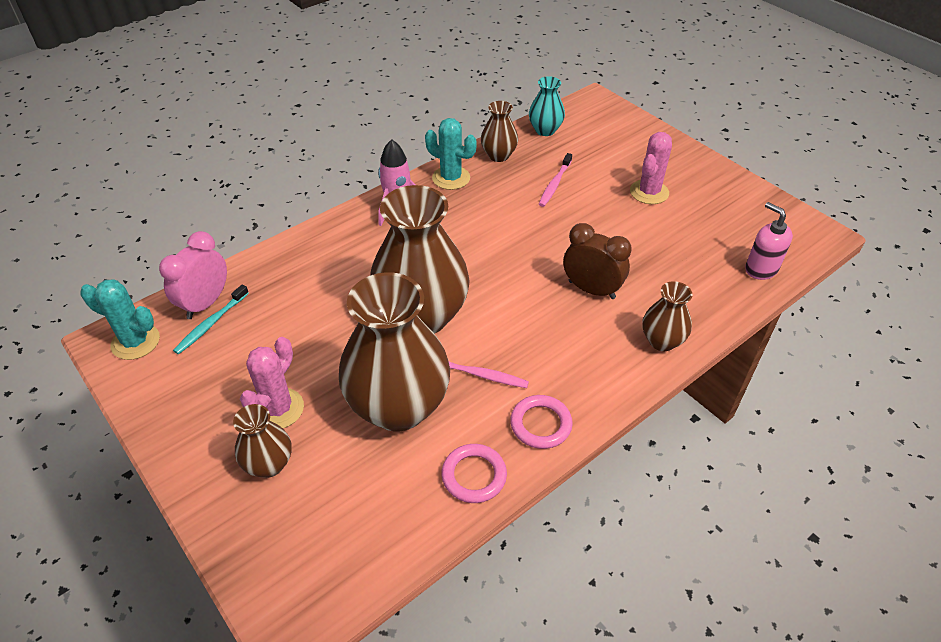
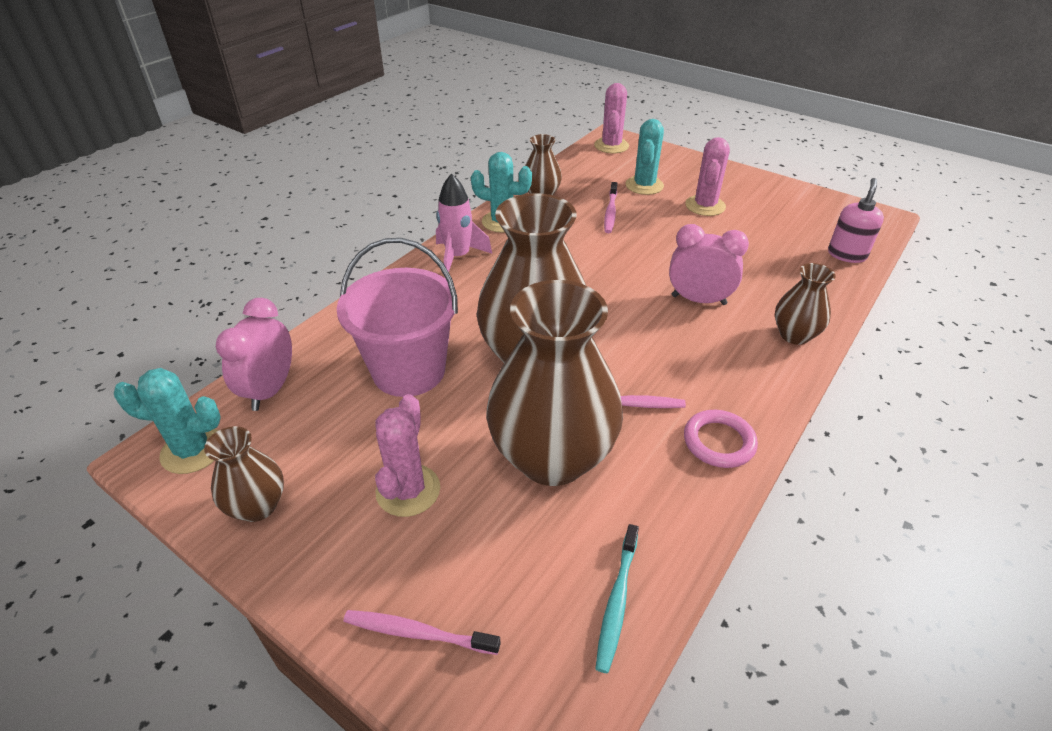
camera: 15 degrees left, 5 degrees down
(211, 323) = (286, 411): turquoise toothbrush -> turquoise toothbrush (617, 601)
(246, 517) = (418, 633): none -> pink toothbrush
(269, 464) = (422, 559): brown vase -> brown vase (258, 506)
(316, 308) = (409, 371): none -> pink bucket
(474, 475) = (675, 514): pink ring -> none
(545, 130) = (576, 168): turquoise vase -> none
(590, 110) = (611, 146): none -> pink cactus
(591, 290) = (698, 300): brown clock -> pink clock
(601, 160) = (644, 185): none -> turquoise cactus
(761, 269) = (846, 254): pink soap dispenser -> pink soap dispenser turned 75 degrees clockwise

